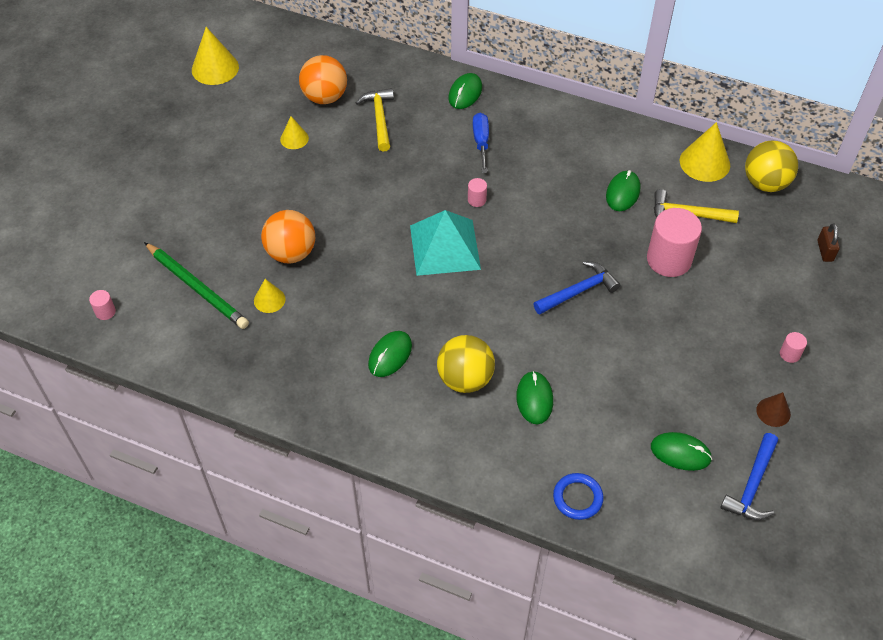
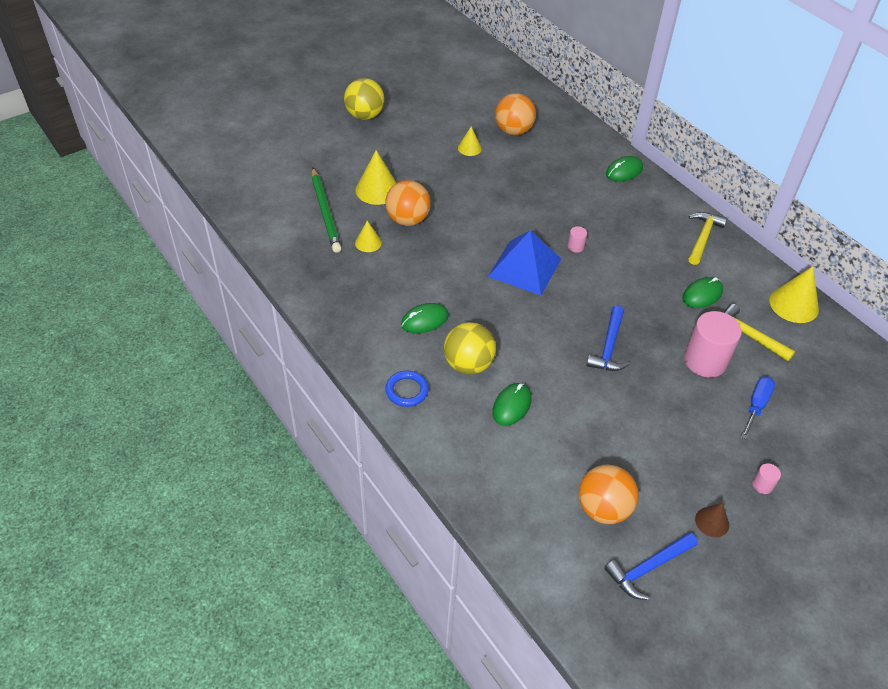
camera: 30 degrees right, 5 degrees down
(105, 312) = (254, 199): pink cylinder -> none
(215, 68) = (449, 82): yellow cone -> yellow cone (377, 190)
(379, 118) = (543, 161): yellow hammer -> yellow hammer (703, 237)
(445, 247) = (525, 267): turquoise pyramid -> blue pyramid
(481, 142) = (610, 209): blue screwdriver -> blue screwdriver (756, 406)
(577, 498) = (490, 495): blue ring -> blue ring (407, 390)
(578, 291) = (609, 347): blue hammer -> blue hammer turned 105 degrees clockwise
(680, 453) = (603, 508): green mouse -> orange ball
(765, 183) = (839, 344): yellow ball -> yellow ball (365, 115)
(825, 251) = (859, 422): brown padlock -> none

